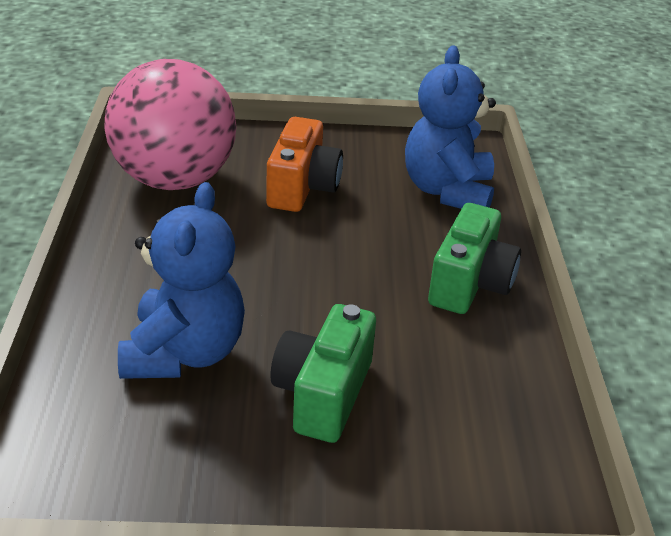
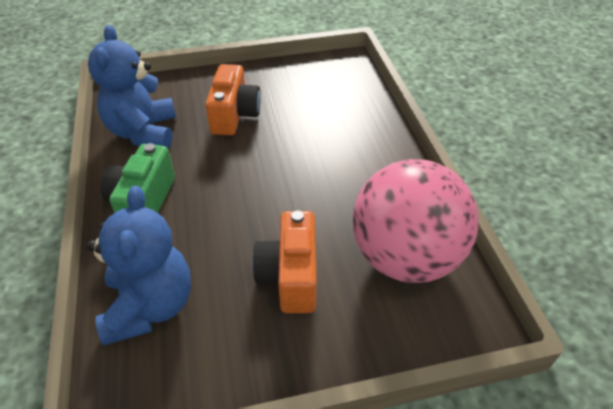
camera: 170 degrees right, 10 degrees up
(184, 353) = (316, 121): blue teddy bear -> blue teddy bear (143, 132)
(323, 394) = (234, 115): green camera -> orange camera

